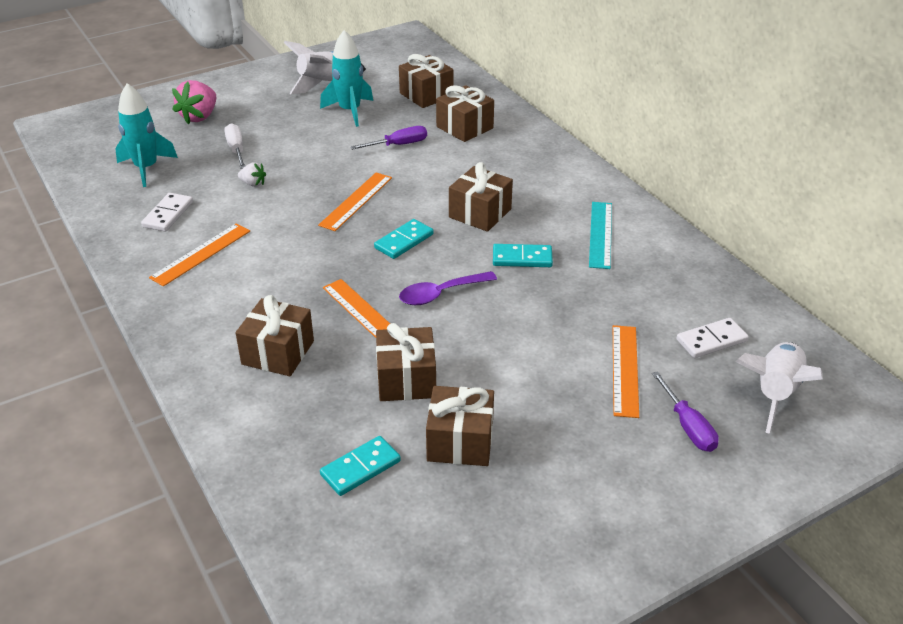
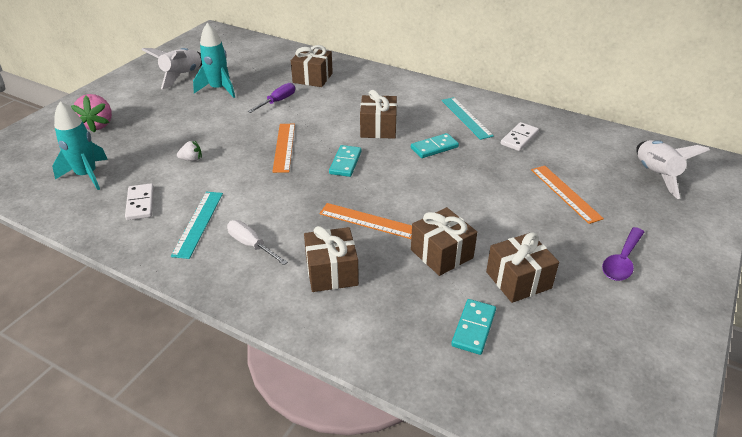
camera: 30 degrees left, 0 degrees up
(201, 254) = (198, 223): orange ruler -> turquoise ruler
(236, 149) = (153, 139): white screwdriver -> white screwdriver (251, 245)
(426, 95) = (264, 64): brown gift -> none
(440, 294) = (405, 188): purple spoon -> purple spoon (622, 261)
(688, 426) = (634, 213): purple screwdriver -> none
(711, 340) = (592, 158): white domino -> white domino (519, 138)

